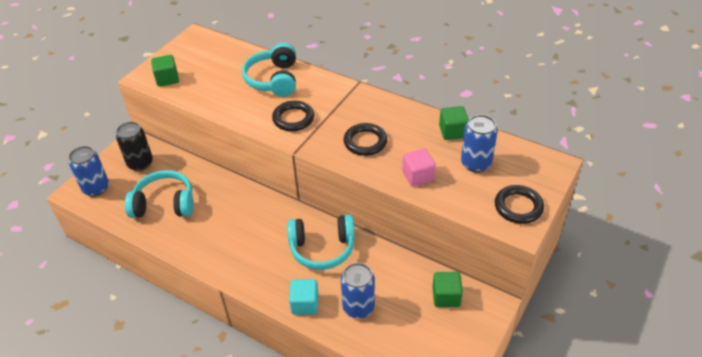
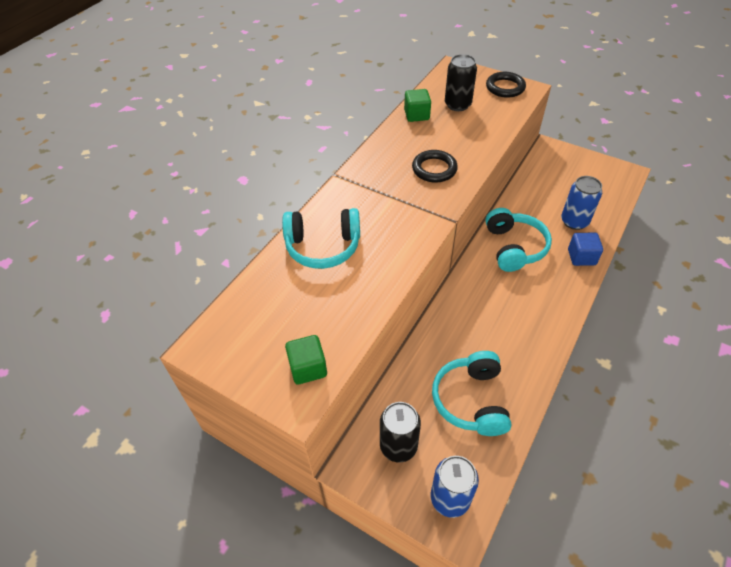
camera: 90 degrees left, 5 degrees up
(293, 118) = (398, 224): black ring -> none
(305, 304) = (581, 257): turquoise cube -> blue cube
(418, 176) = (478, 137): pink cube -> none
(446, 297) = (549, 171): green cube -> none
(475, 163) = (457, 105): blue can -> black can

